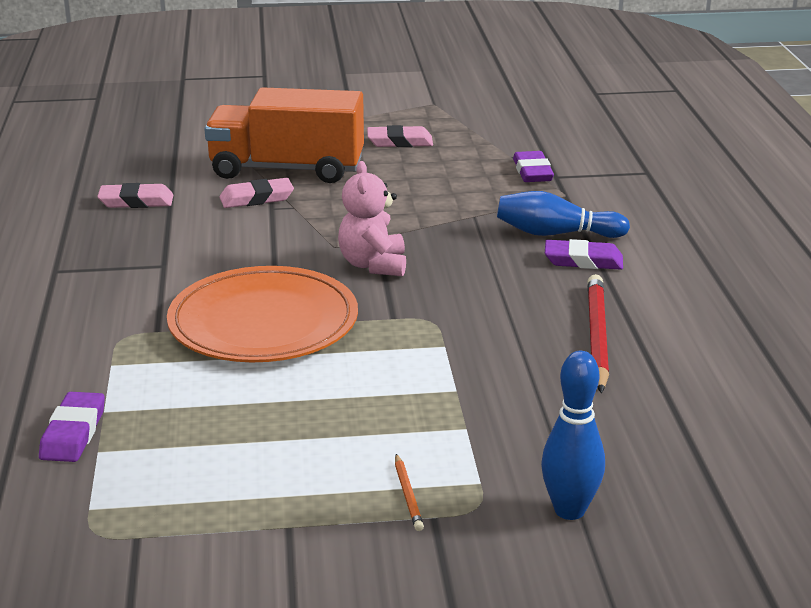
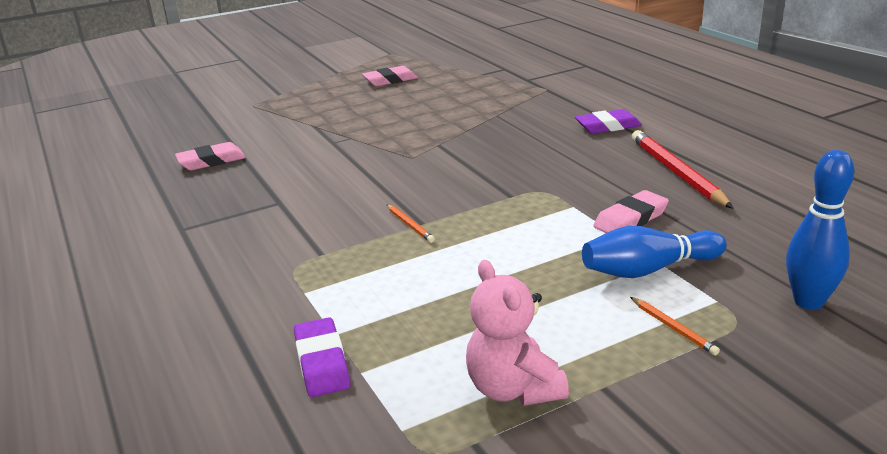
camera: 20 degrees left, 0 degrees up
(256, 198) = (314, 138): pink eraser -> pink eraser (630, 219)
(263, 323) = (410, 225): orange plate -> orange pencil
(287, 169) = (319, 114): orange truck -> none
(373, 265) = (456, 163): pink teddy bear -> pink teddy bear (513, 389)
(532, 172) = (508, 80): purple eraser -> none
(556, 234) = (568, 114): blue bowling pin -> blue bowling pin (648, 269)

